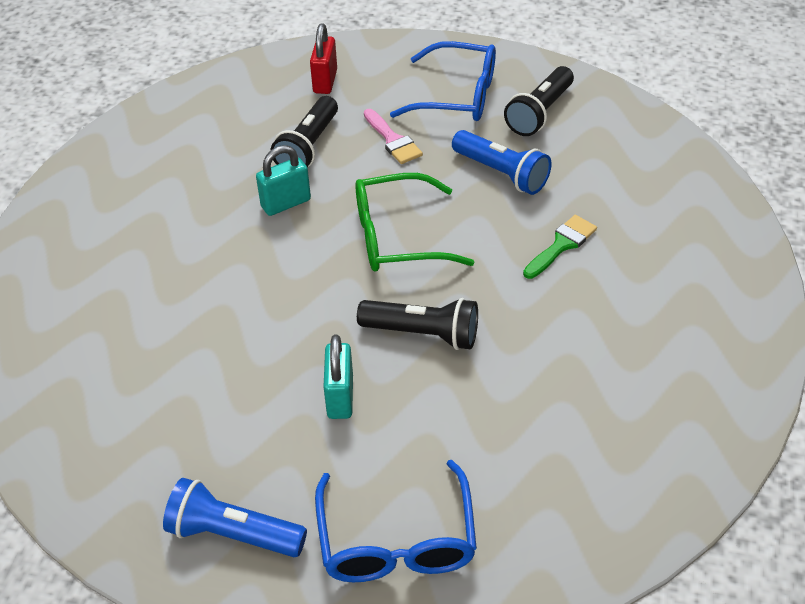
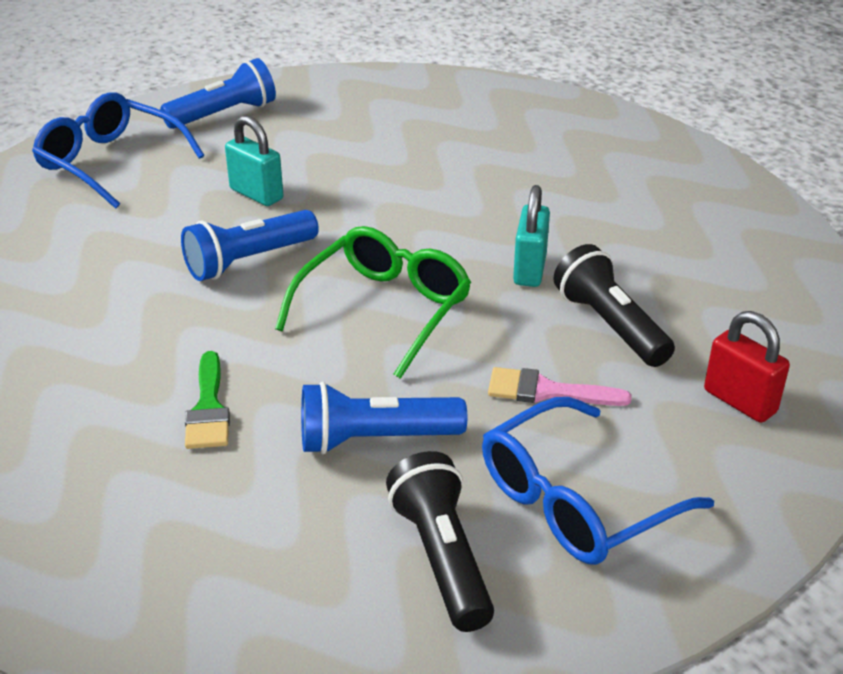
camera: 130 degrees right, 10 degrees down
(423, 334) = (248, 261): black flashlight -> blue flashlight

